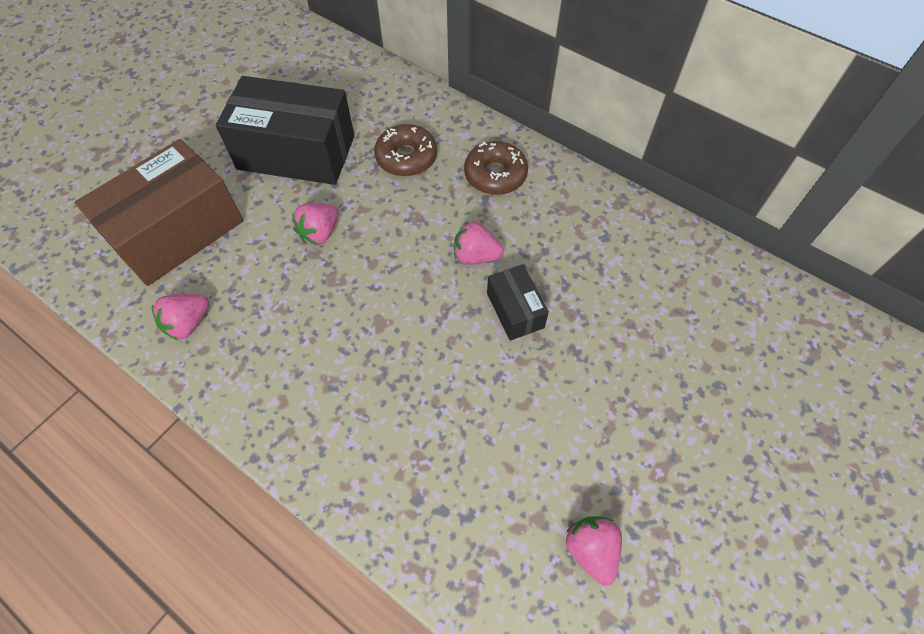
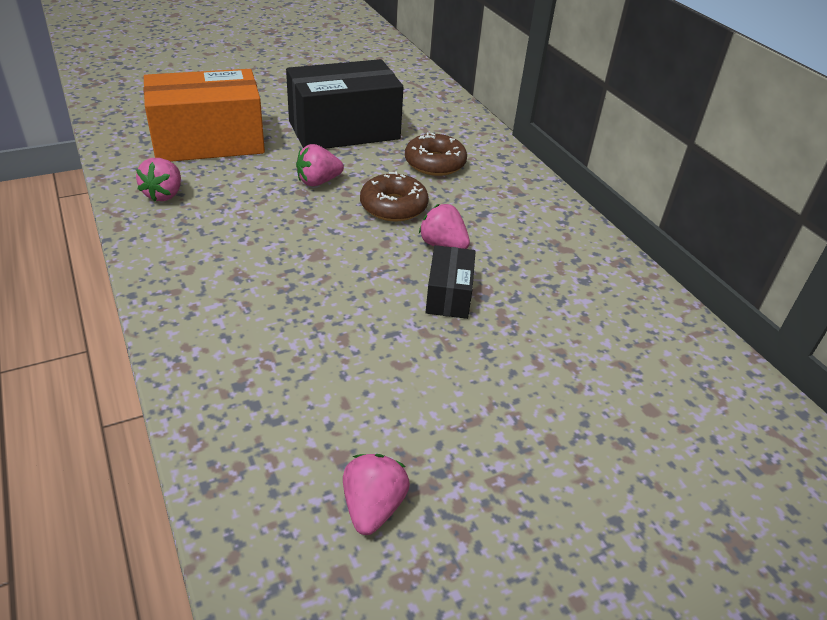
camera: 25 degrees right, 20 degrees down
(177, 232) = (208, 142): brown box -> orange box
(188, 323) = (164, 194): pink strawberry -> pink strawberry turned 60 degrees counterclockwise
(296, 152) = (344, 130): black box -> black box turned 60 degrees counterclockwise
(495, 175) = (507, 201): brown donut -> brown donut (393, 206)

